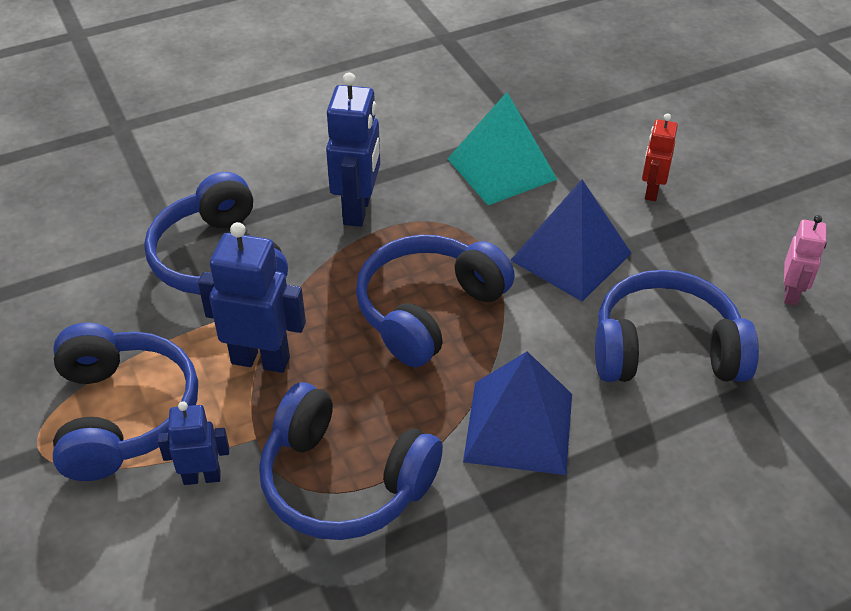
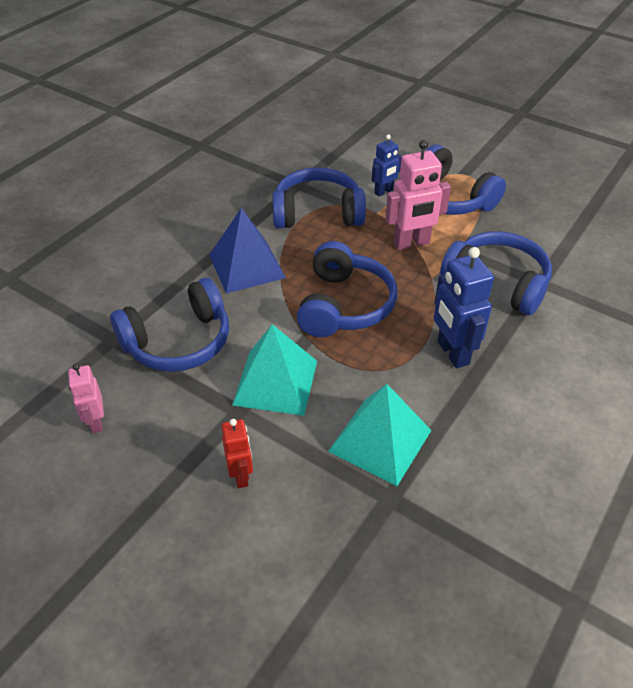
camera: 150 degrees right, 0 degrees up
(261, 360) = (411, 243): blue robot -> pink robot
(571, 256) = (276, 382): blue pyramid -> turquoise pyramid

